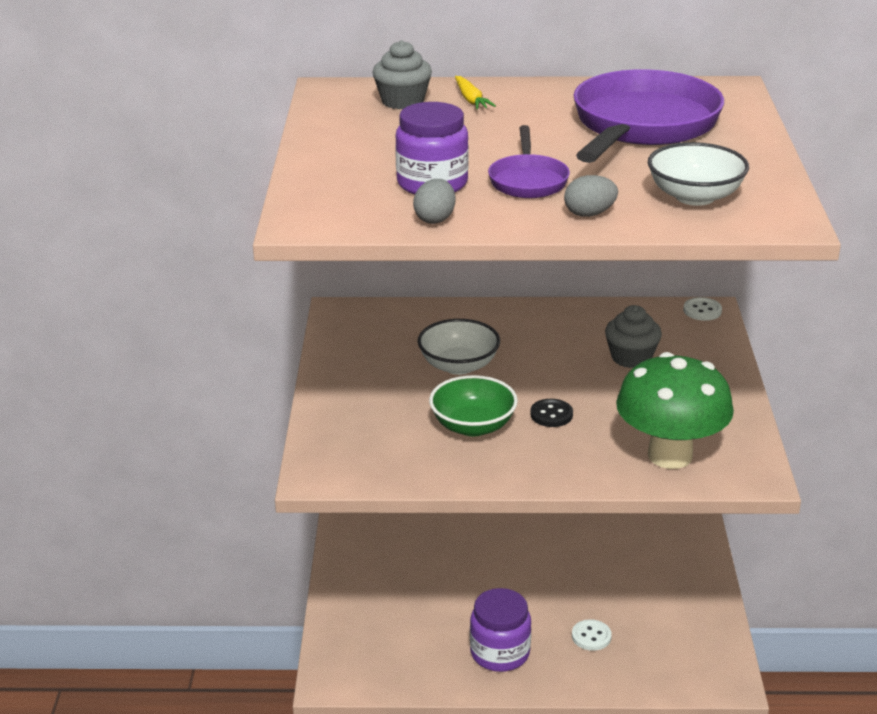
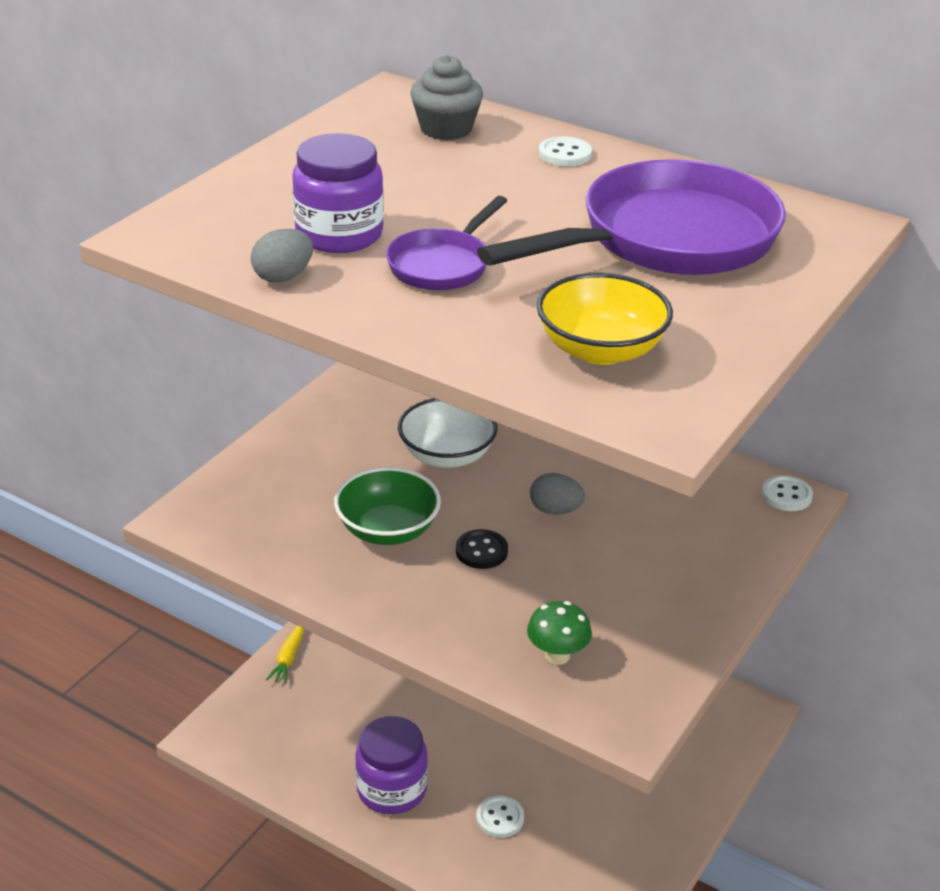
camera: 30 degrees right, 5 degrees up
(471, 100) = (519, 148): yellow carrot -> yellow carrot (289, 657)
(505, 95) = (565, 154): none -> white button
(589, 214) = (450, 329): grey egg -> grey egg (555, 510)
(631, 357) = (641, 520): grey cupcake -> none
(670, 455) = (557, 655): green mushroom -> green mushroom, size x0.44
(695, 196) = (600, 350): white bowl -> yellow bowl

